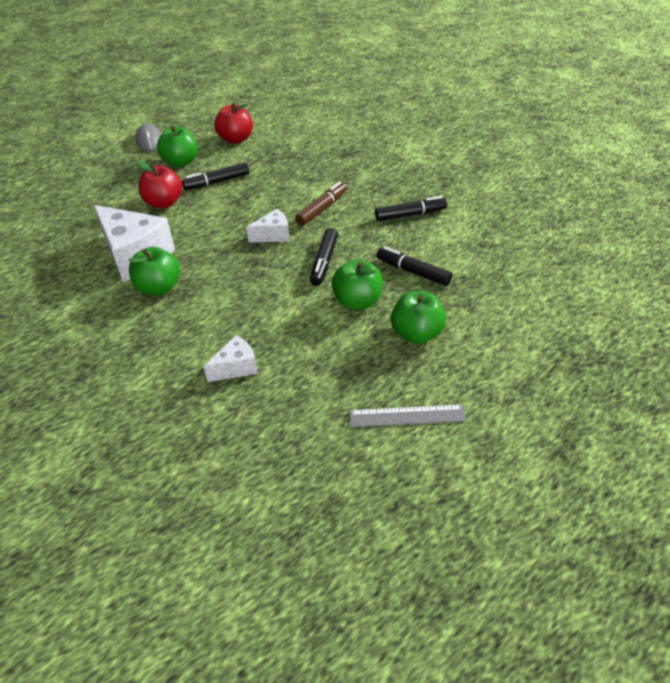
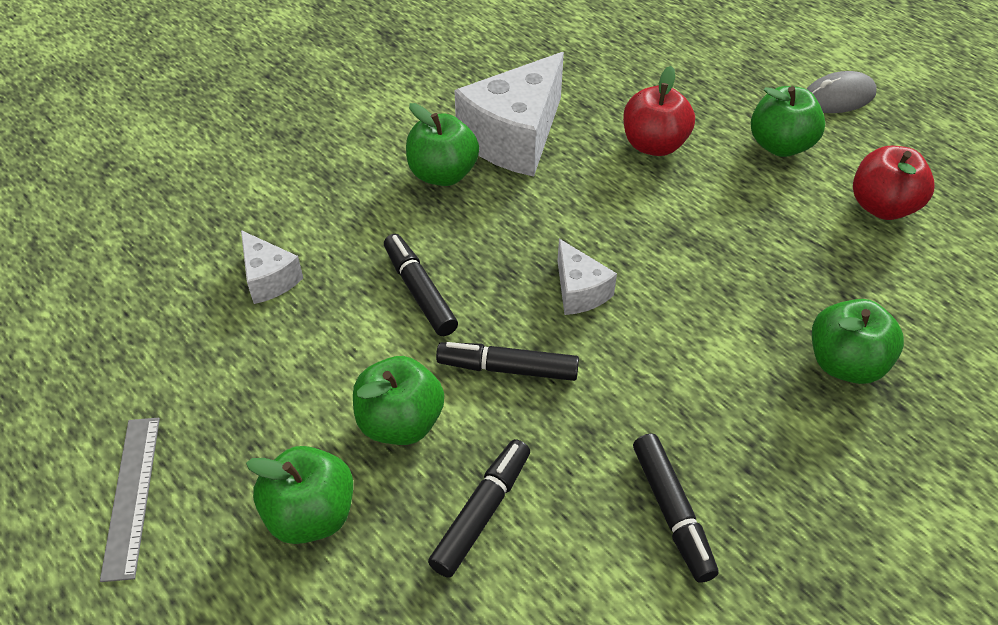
camera: 85 degrees right, 5 degrees up
(217, 182) = (728, 199): black marker -> black marker (419, 291)
(322, 209) = (669, 356): brown marker -> none
(331, 161) = (845, 363): none -> green apple

